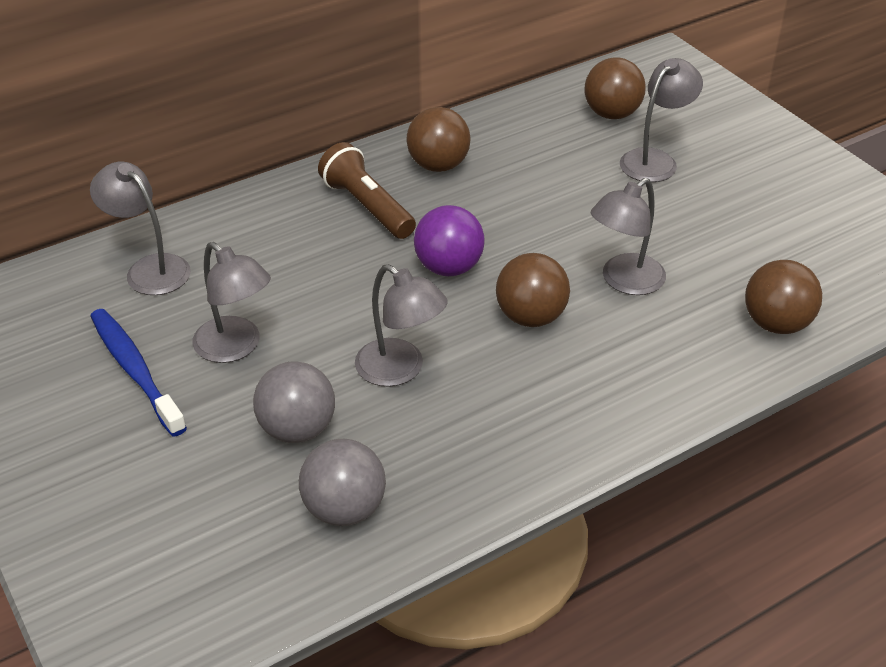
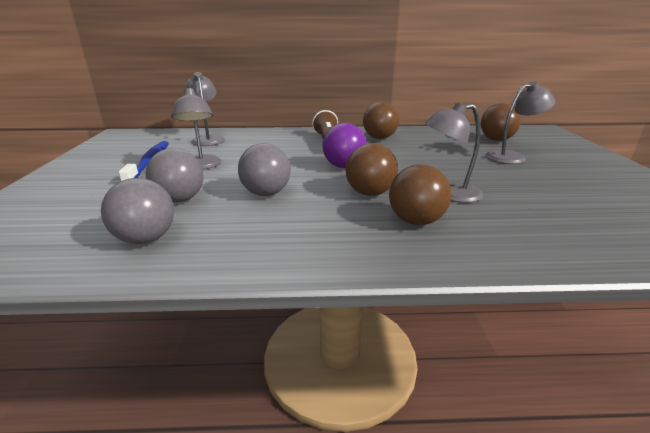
camera: 30 degrees right, 15 degrees down
(400, 370) = (266, 193): grey lamp -> grey ball
(776, 324) = (563, 241): brown ball -> brown ball (416, 221)

